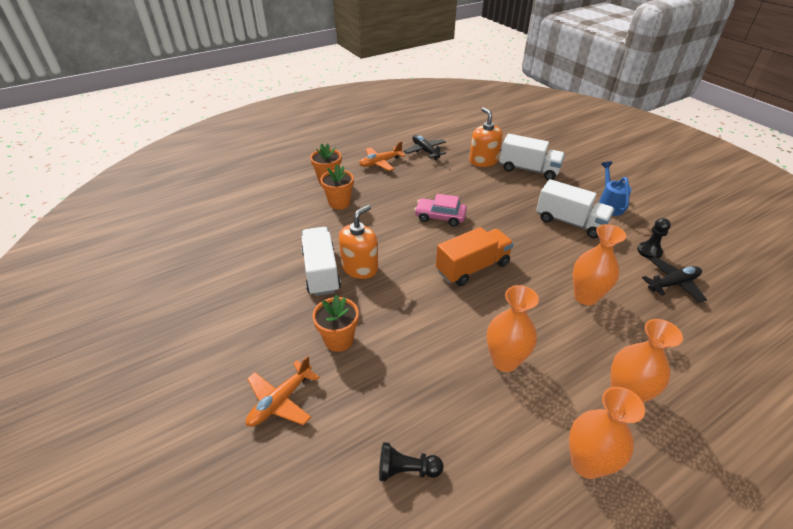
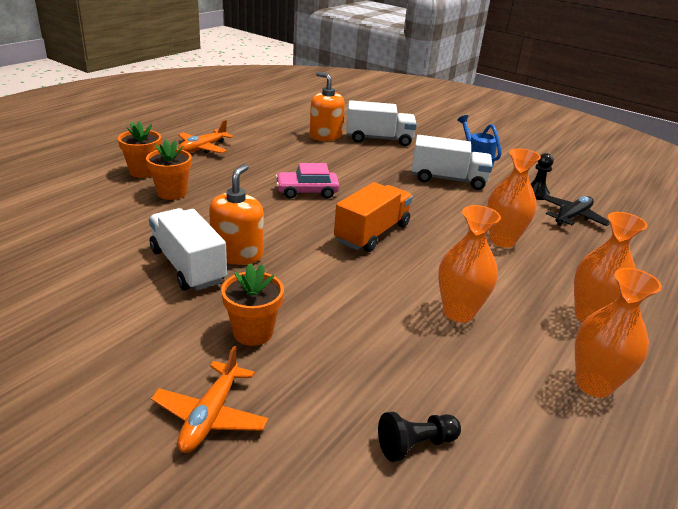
camera: 25 degrees left, 10 degrees down
(425, 151) = (252, 132): black plane -> none

